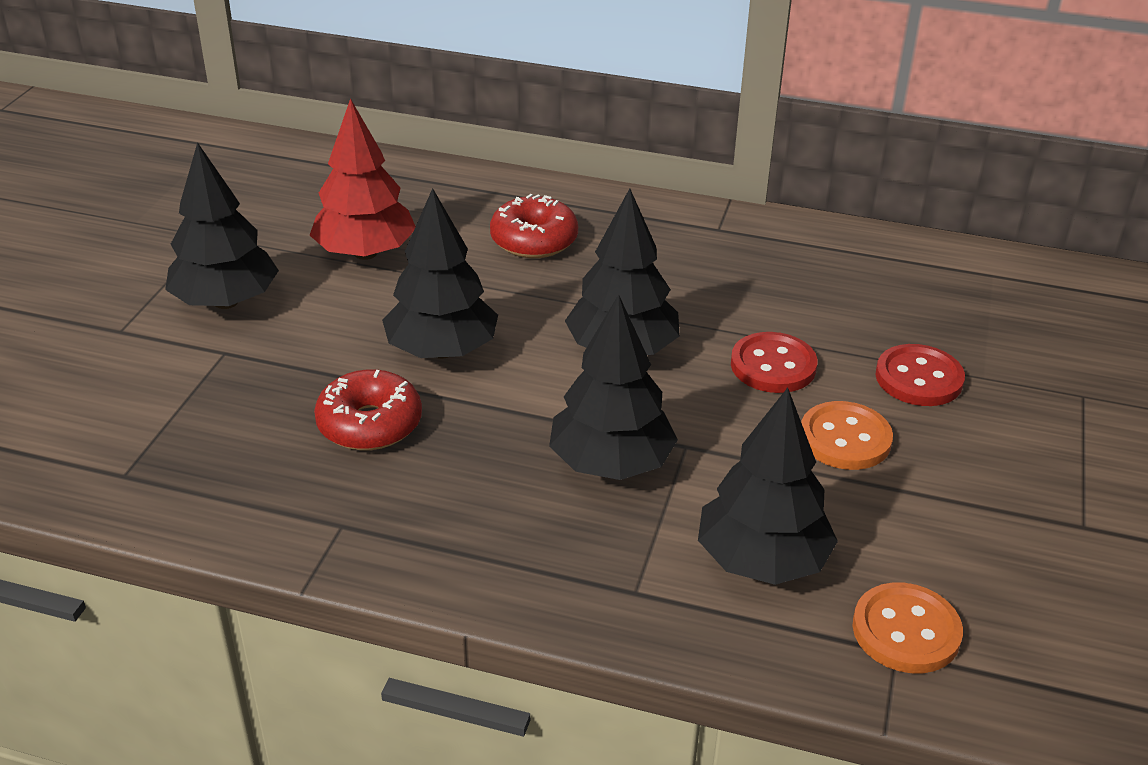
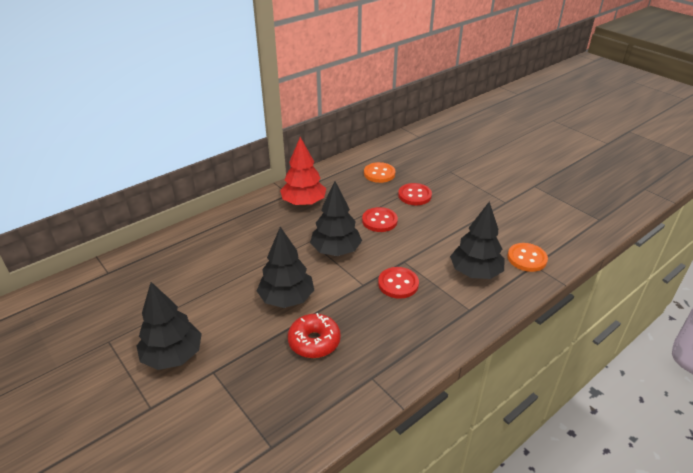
camera: 55 degrees left, 0 degrees up
(365, 253) = (190, 293): red tree -> red tree (304, 203)
(534, 240) = (241, 240): red donut -> none
(611, 463) = (398, 284): black tree -> red button
(845, 439) = (430, 225): orange button -> orange button (379, 174)

